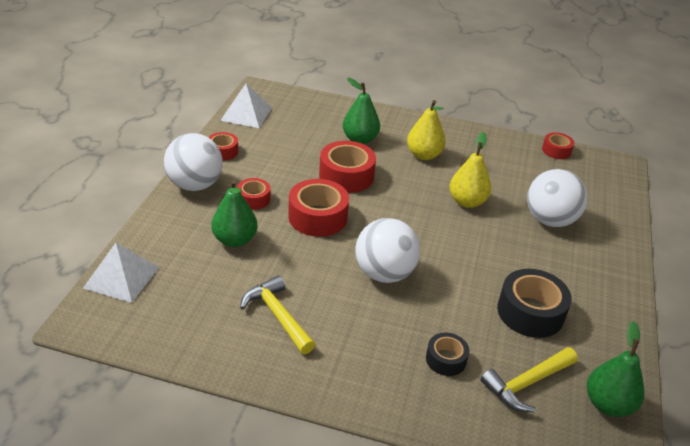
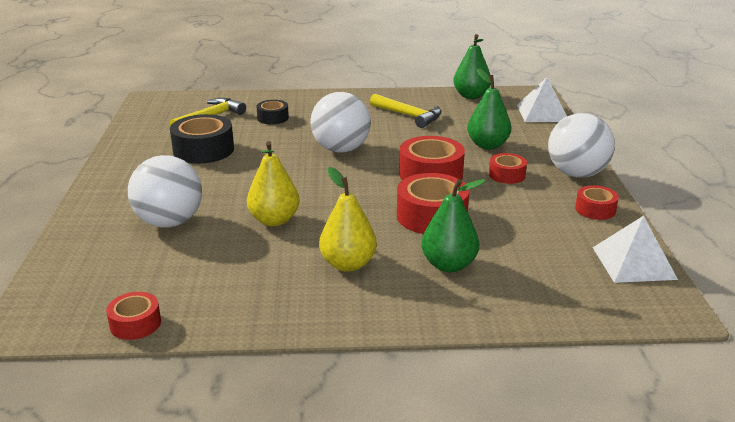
camera: 165 degrees right, 10 degrees down
(608, 404) = (150, 119): green pear -> green pear (471, 96)

